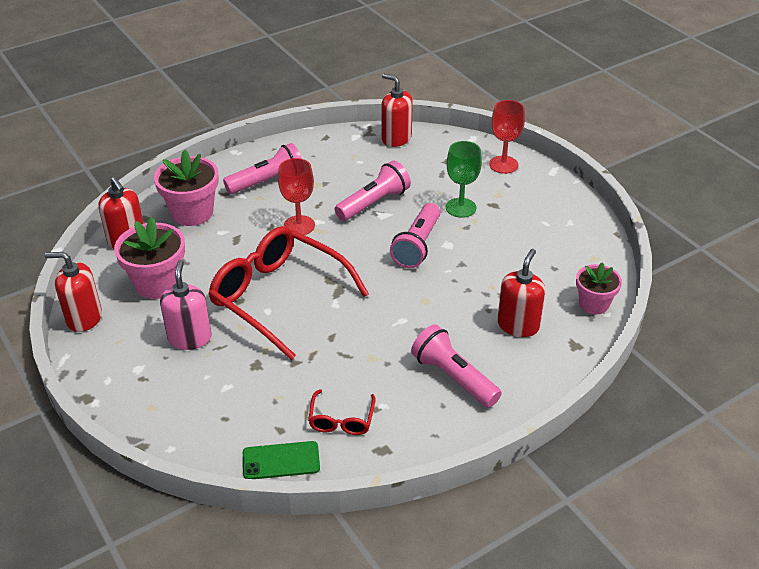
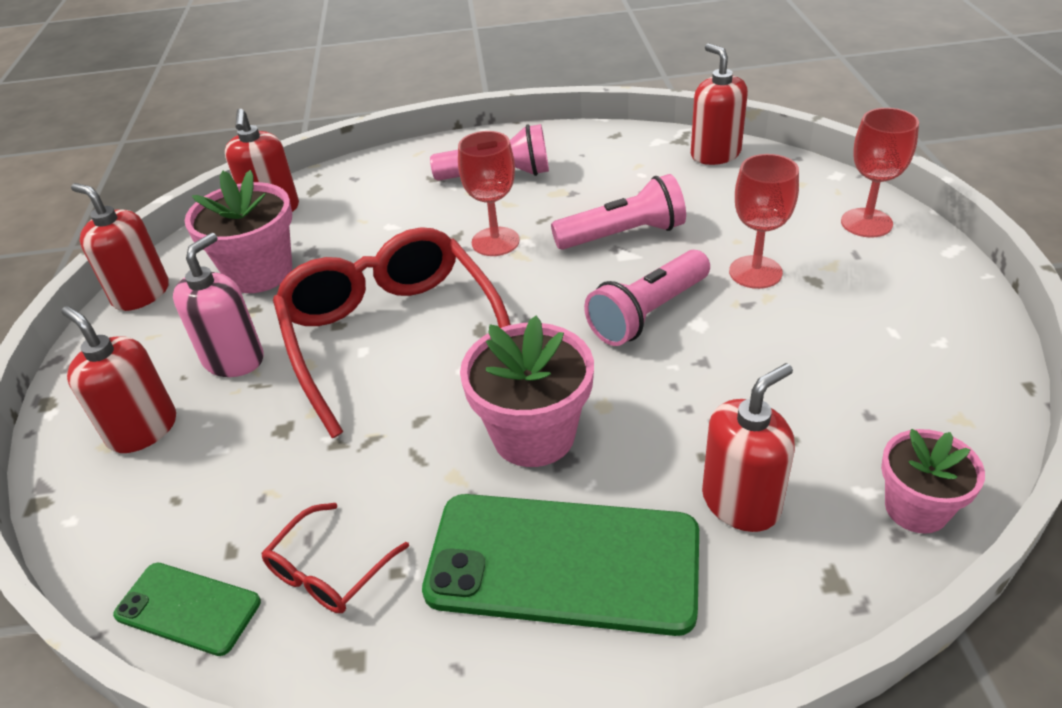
camera: 30 degrees right, 0 degrees up
(168, 392) = (142, 430): none -> red soap dispenser
(192, 213) = (374, 194): pink flower pot -> pink flower pot (533, 435)
(453, 377) = (563, 562): pink flashlight -> green phone
(461, 208) = (755, 272): green goblet -> red goblet

